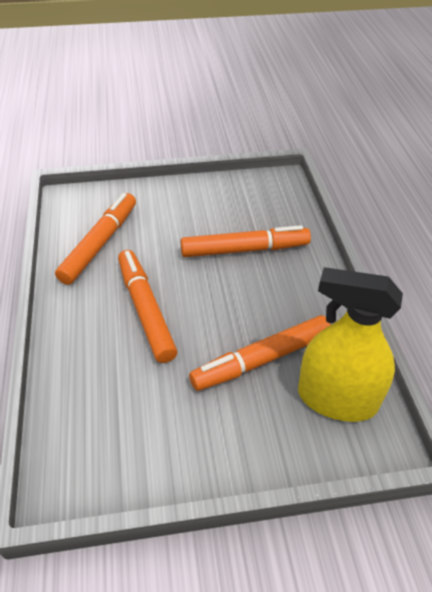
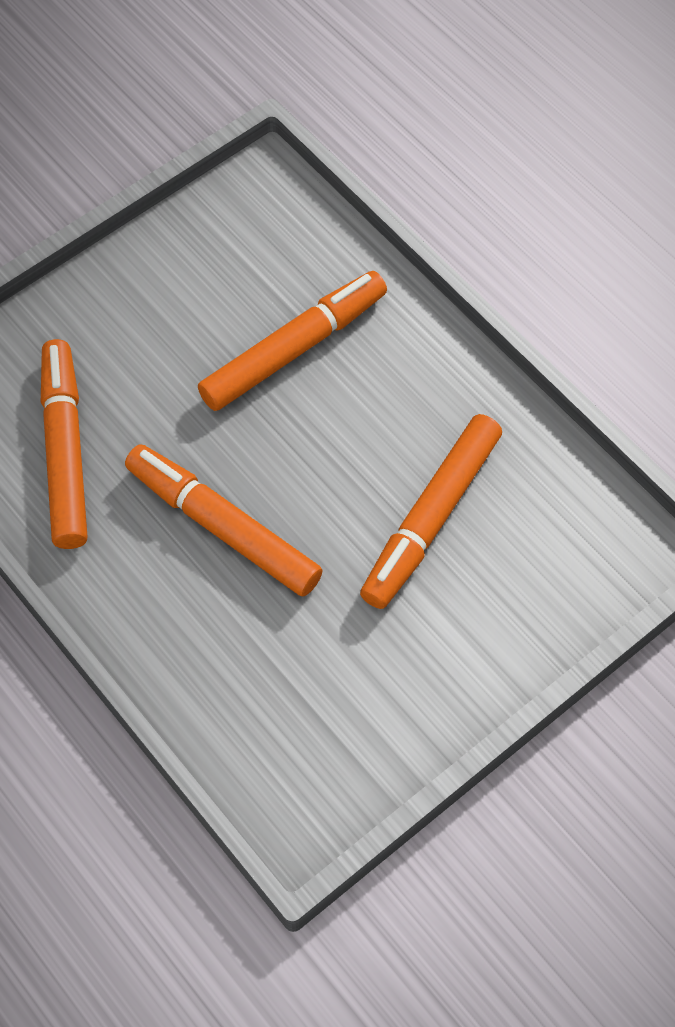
camera: 30 degrees left, 15 degrees up
(337, 399) = (556, 523): yellow spray bottle -> none

